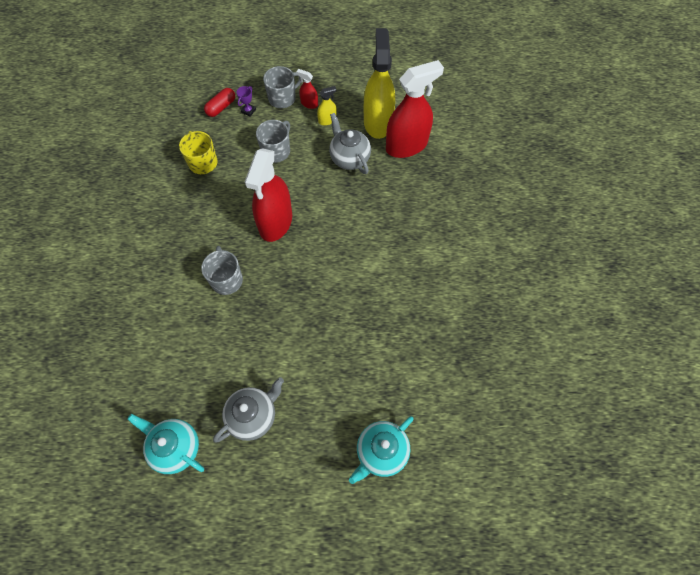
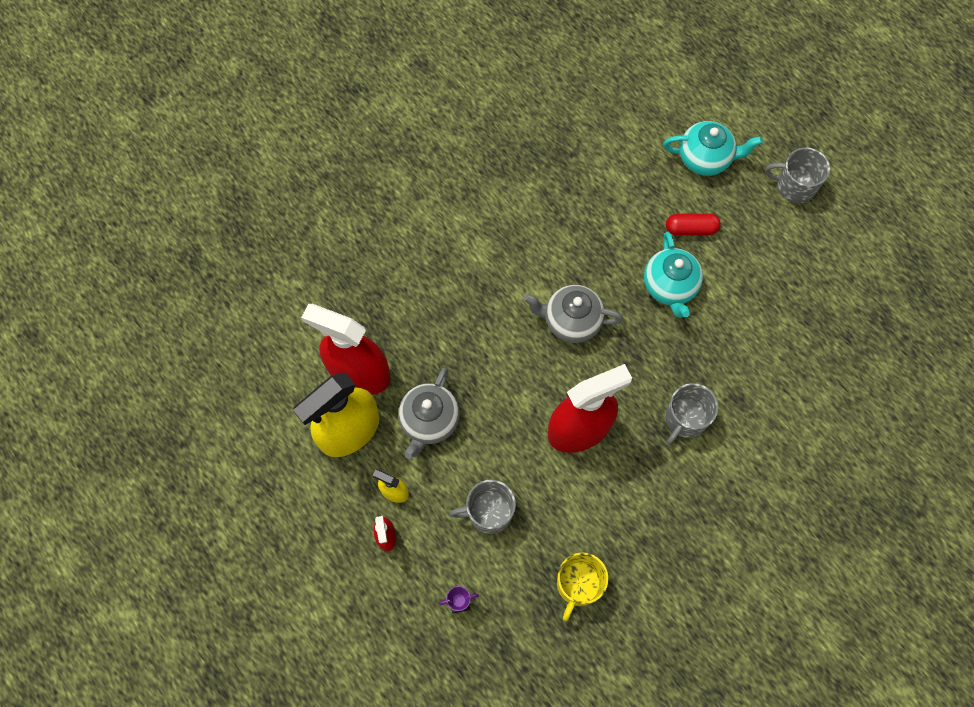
camera: 130 degrees left, 5 degrees up
(175, 447) = (862, 318): turquoise teapot -> turquoise teapot (670, 287)
(221, 107) = (482, 643): red capsule -> red capsule (691, 229)
(253, 416) = (777, 279): grey teapot -> grey teapot (571, 321)
(283, 98) = (404, 577): grey mug -> grey mug (794, 186)

